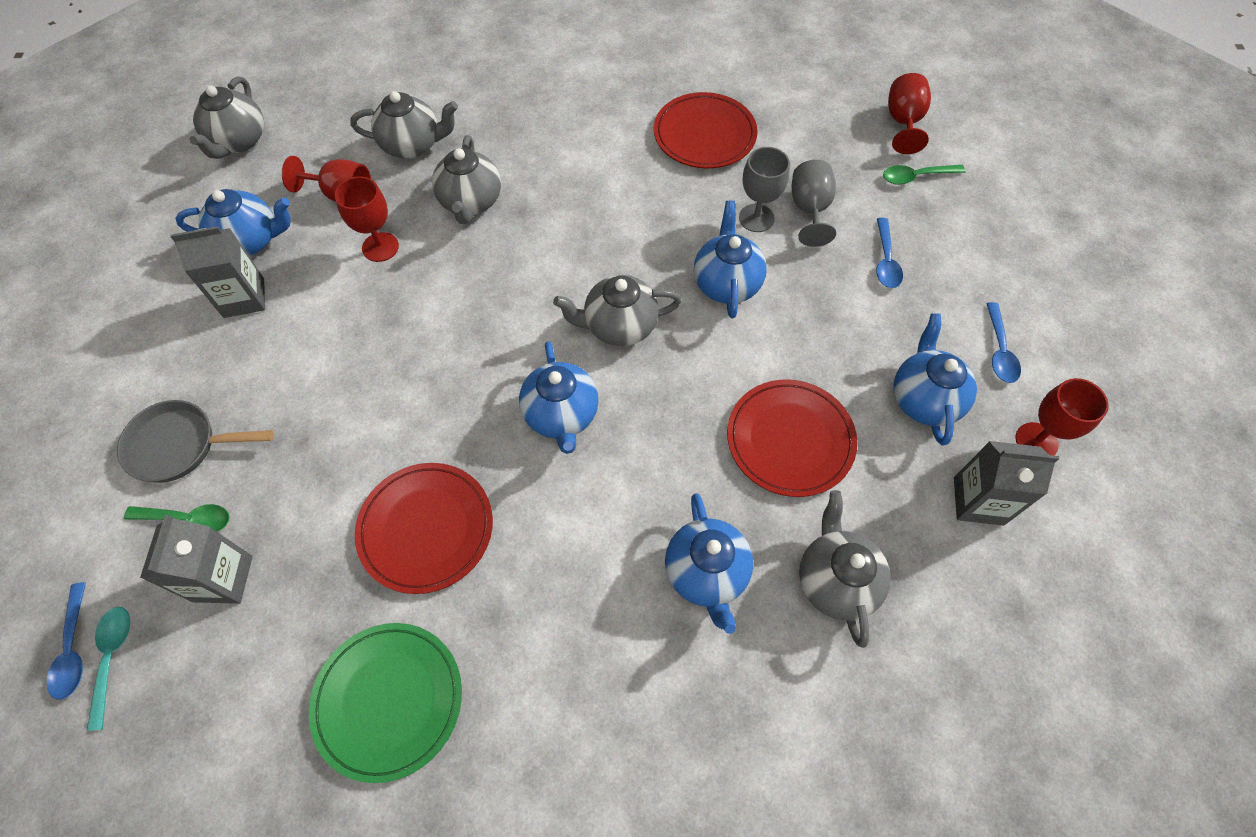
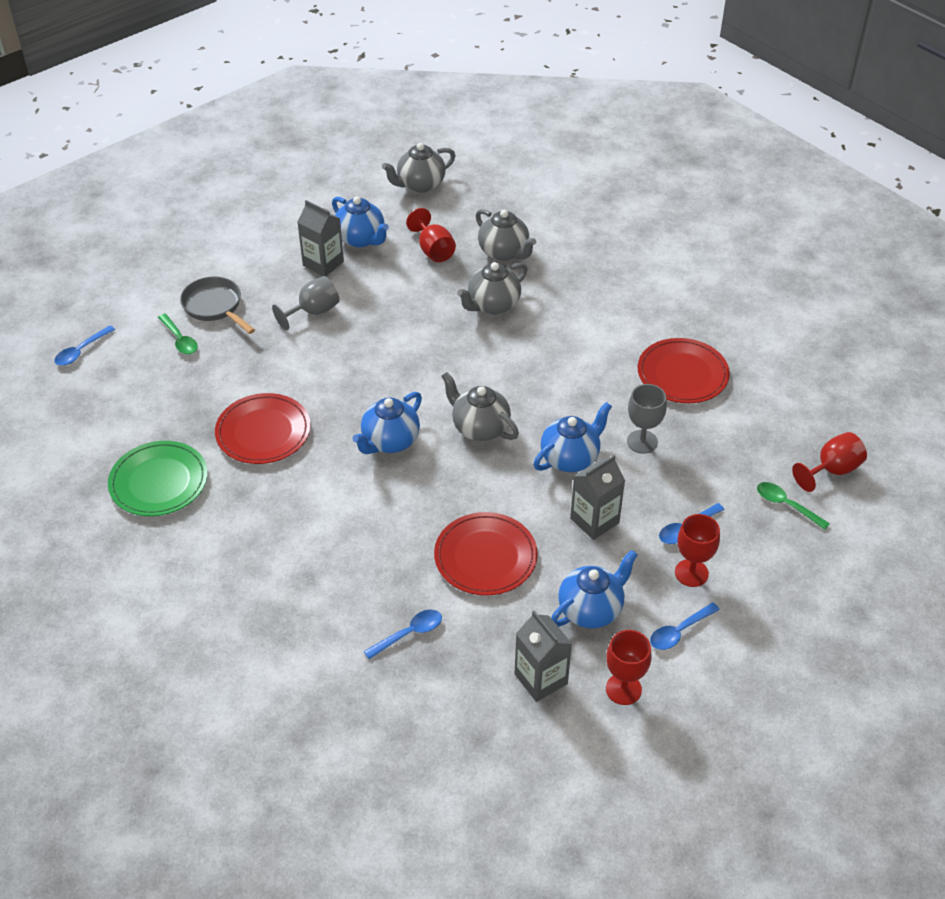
camera: 50 degrees right, 15 degrees down
(112, 658) = (89, 367): turquoise spoon -> none
(223, 578) = (162, 375): grey carton -> grey carton (594, 521)
(380, 247) = (416, 291): red goblet -> red goblet (691, 573)
(706, 573) = (354, 569): blue teapot -> none
(809, 210) = (683, 464): grey goblet -> grey goblet (313, 312)
(835, 581) = (409, 633): grey teapot -> blue spoon

